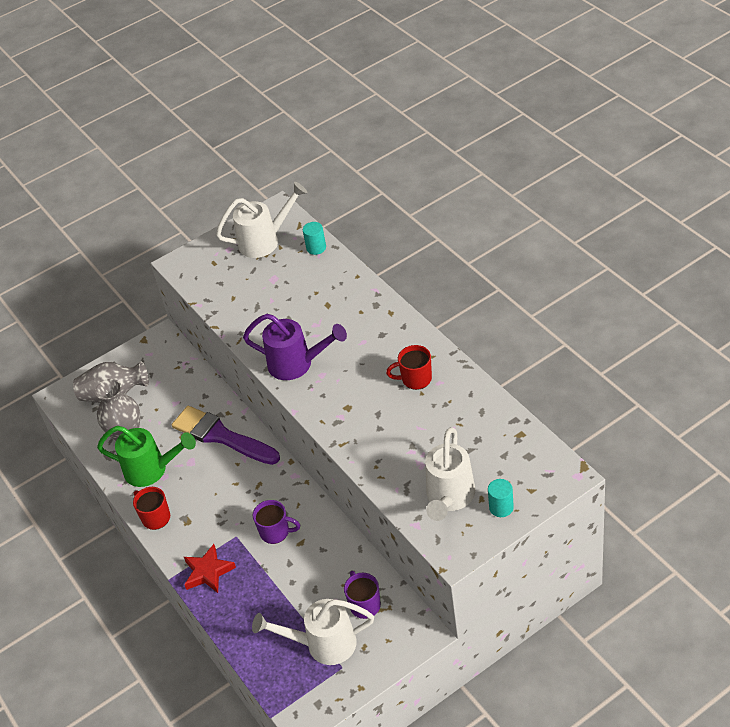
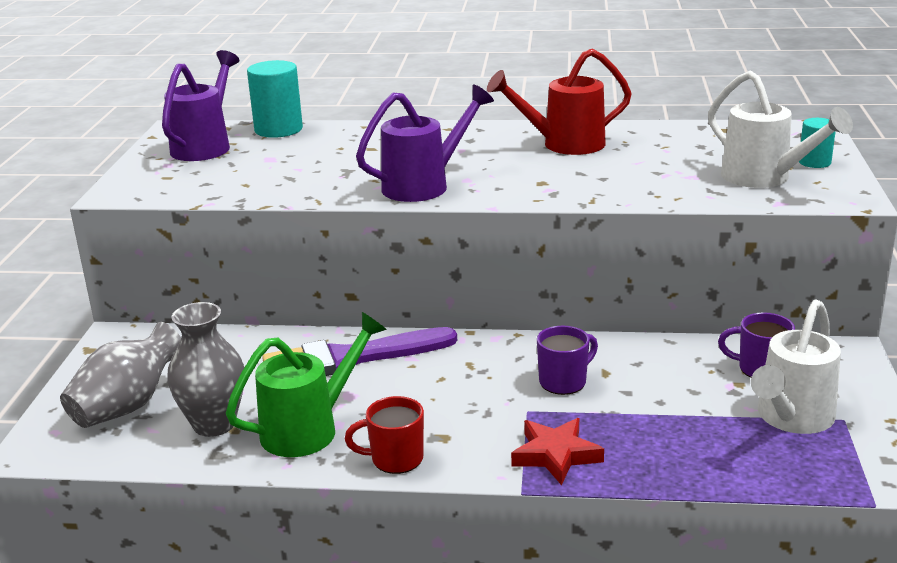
camera: 55 degrees left, 20 degrees down
(264, 241) = (205, 146): white watering can -> purple watering can
(316, 248) = (278, 129): turquoise cylinder -> turquoise cylinder, size x1.73
(415, 379) = (565, 145): red mug -> red watering can

